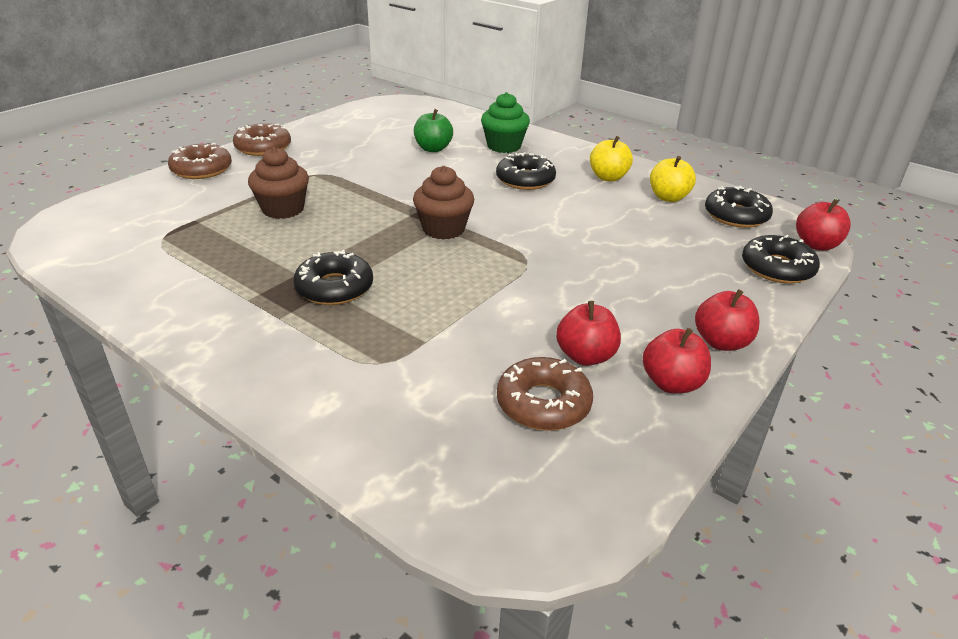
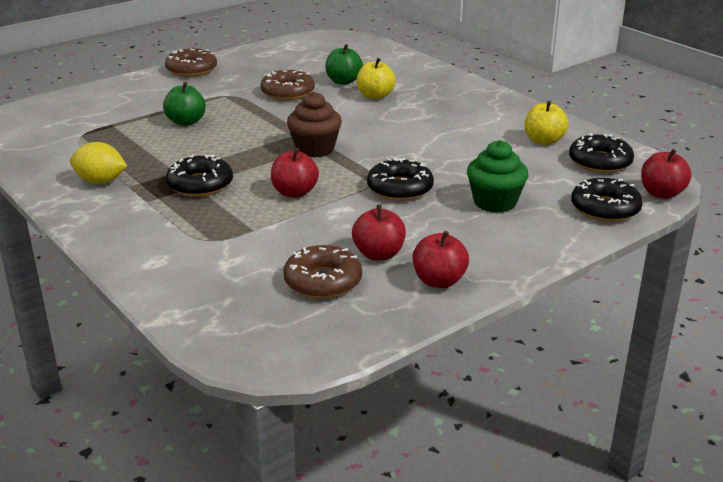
camera: 15 degrees right, 5 degrees down
(202, 169) = (132, 84): brown donut -> brown donut (287, 92)
(209, 297) = (100, 181): none -> yellow lemon
(283, 209) = (186, 122): brown cupcake -> green apple
(504, 146) = (412, 84): green cupcake -> green cupcake (495, 202)
(525, 180) = (414, 115): black donut -> black donut (400, 188)
(608, 177) = (496, 119): yellow apple -> yellow apple (375, 96)
(721, 342) = (505, 258): red apple -> red apple (294, 192)

